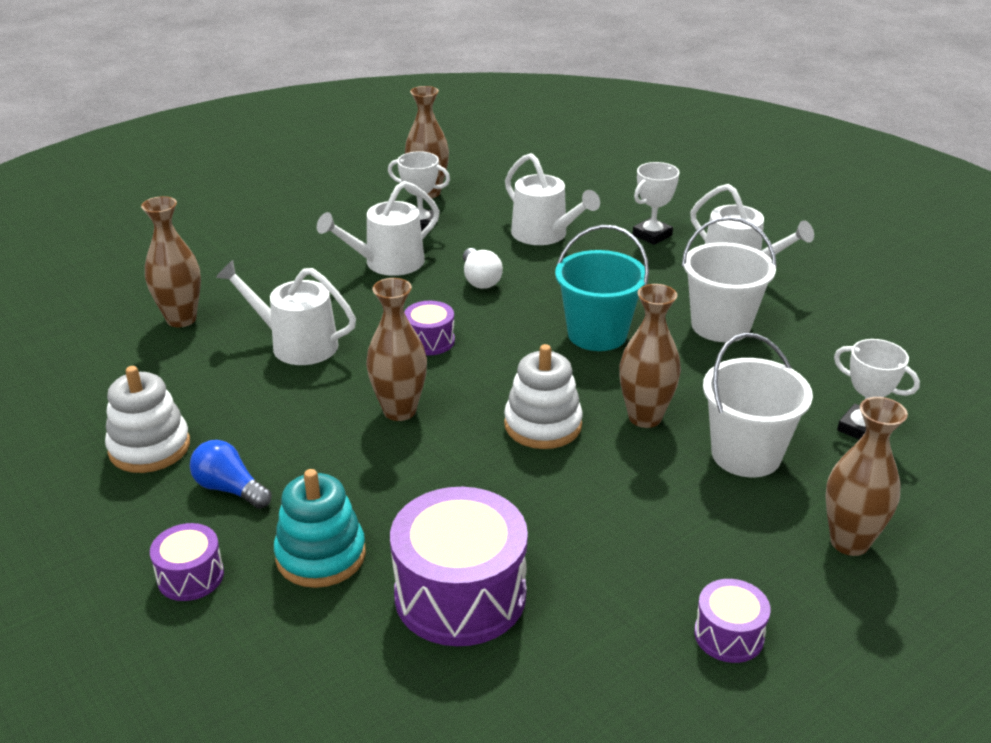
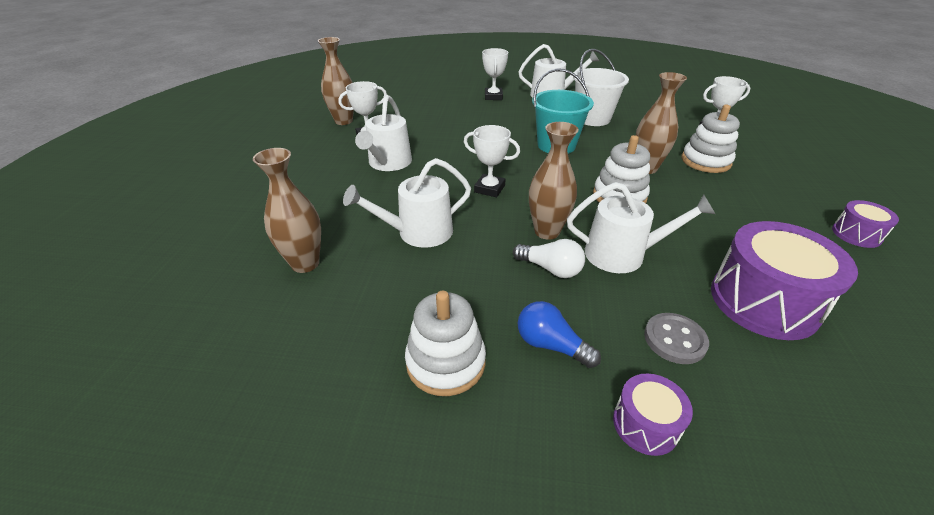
camera: 45 degrees left, 5 degrees up
(230, 489) = (551, 345): blue light bulb -> blue light bulb turned 45 degrees clockwise
(321, 555) = (674, 340): turquoise stacking toy -> grey button
(429, 341) = (489, 189): purple drum -> white trophy
(480, 279) = (455, 148): white light bulb -> white light bulb (550, 269)
(544, 234) = (445, 115): white watering can -> white watering can (622, 254)
(746, 454) = (705, 161): white bucket -> white stacking toy
(849, 542) = (798, 172): brown vase -> none

